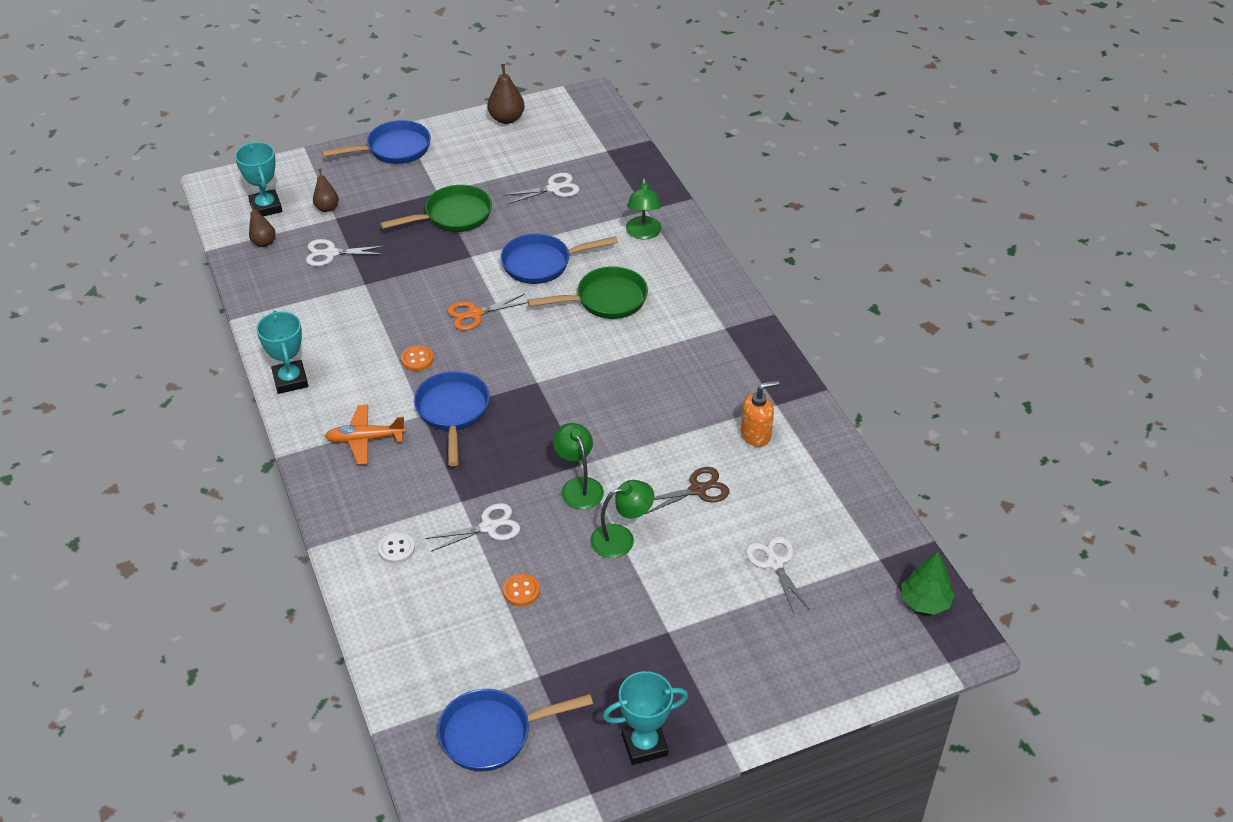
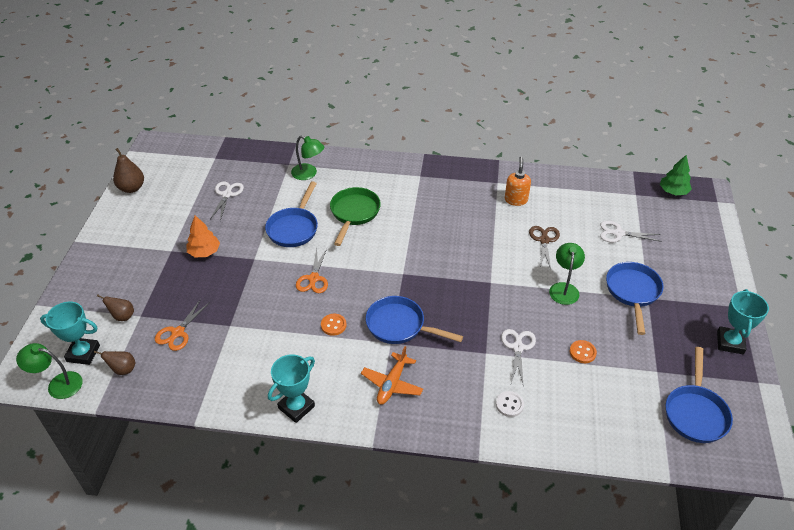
camera: 60 degrees left, 0 degrees up
(290, 380) = (296, 407): turquoise trophy -> turquoise trophy turned 60 degrees counterclockwise
(331, 253) = (178, 332): white scissors -> orange scissors
(393, 149) = (98, 255): blue pan -> blue pan (633, 292)
(453, 216) = (204, 252): green pan -> orange tree
(579, 486) = (509, 290): green lamp -> green lamp (58, 384)

